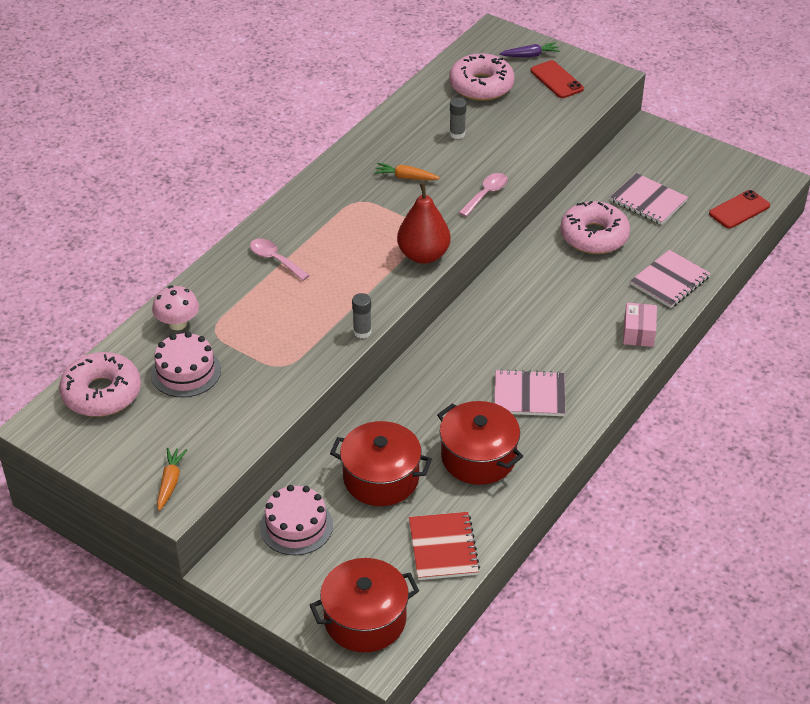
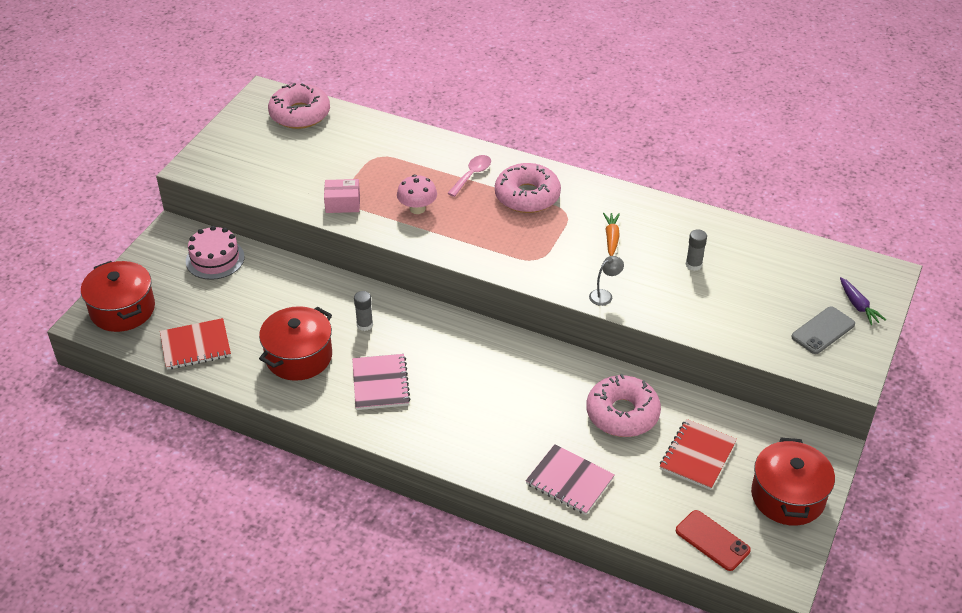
camera: 80 degrees right, 0 degrees up
(170, 482) = (212, 162): orange carrot -> none
(177, 323) = (382, 137): pink mushroom -> pink mushroom (417, 209)
(186, 372) = (328, 150): pink cake -> none
(362, 332) = (391, 237): grey glue stick -> grey glue stick (364, 325)
(381, 478) = (269, 299): red pot -> red pot (788, 496)
(423, 255) = (502, 263): red pear -> none
(481, 86) = (783, 274): pink donut -> pink donut (527, 196)
(486, 194) = (604, 295): pink spoon -> grey lamp
(556, 80) = (823, 330): red phone -> grey phone
(638, 332) = (483, 459): pink box -> pink box (342, 203)
(648, 201) = (697, 456): pink notebook -> red notebook

